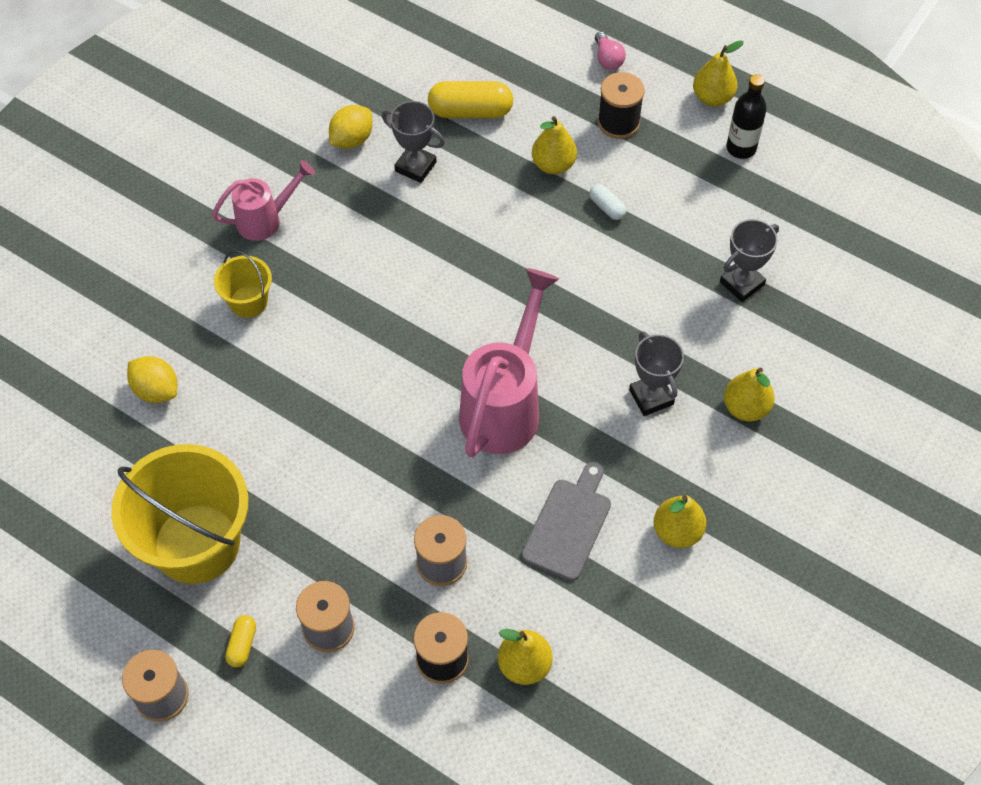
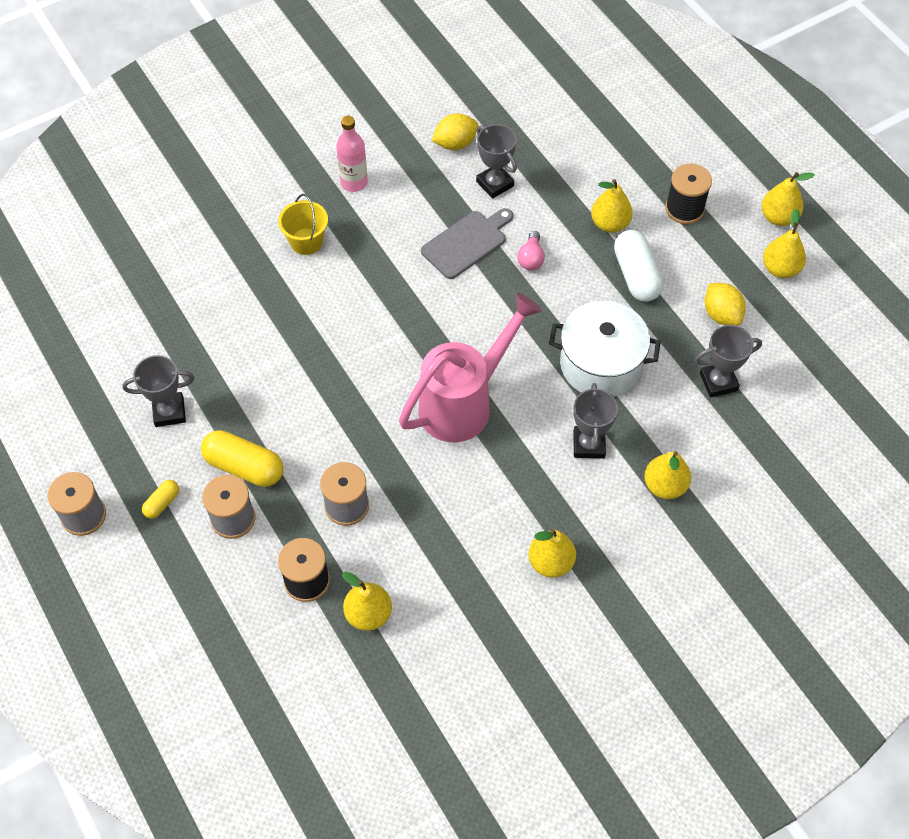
camera: 25 degrees right, 0 degrees up
(156, 390) = (201, 282): yellow lemon -> yellow lemon (721, 314)
(197, 543) = (169, 412): yellow bucket -> grey trophy
(266, 220) = (354, 182): pink watering can -> pink bottle
(470, 111) = (564, 155): yellow capsule -> yellow capsule (244, 467)
(569, 525) = (464, 519): grey cutting board -> grey cutting board (467, 243)
(607, 59) = (704, 153): pink light bulb -> pink light bulb (531, 258)
(607, 207) = (636, 275): white capsule -> white capsule, size x1.95
(620, 311) = (600, 364): none -> white pot
(741, 148) = (780, 269): black bottle -> yellow pear

